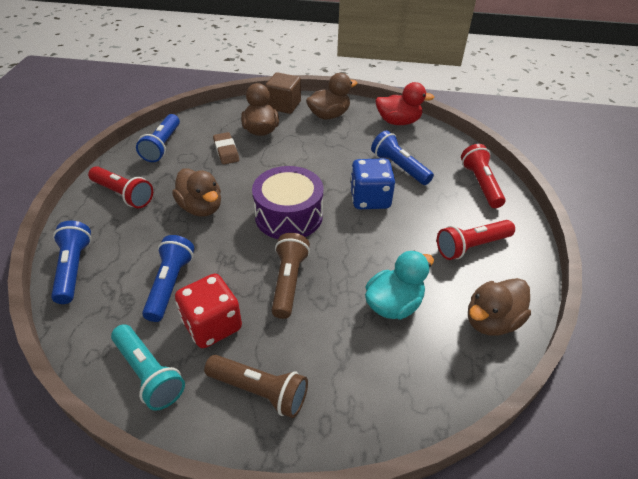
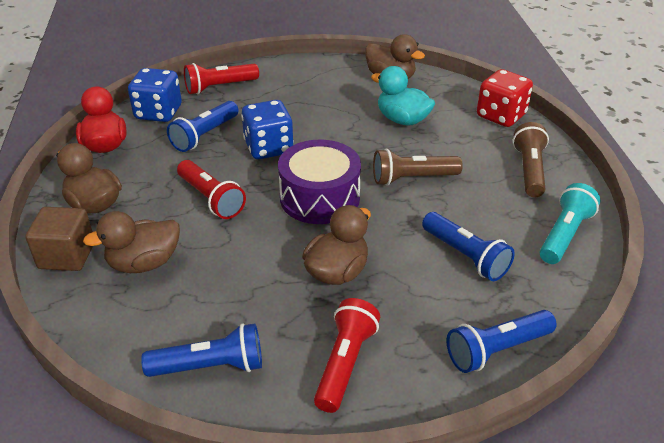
camera: 105 degrees left, 5 degrees down
(170, 284) = (465, 256): blue flashlight -> blue flashlight turned 120 degrees counterclockwise
(212, 325) = (491, 212): red dice -> red dice (501, 116)
(226, 151) = (207, 285): brown eraser -> none
(440, 147) = (158, 113): none -> blue dice
(471, 246) = (312, 89): red flashlight -> red flashlight (211, 199)

